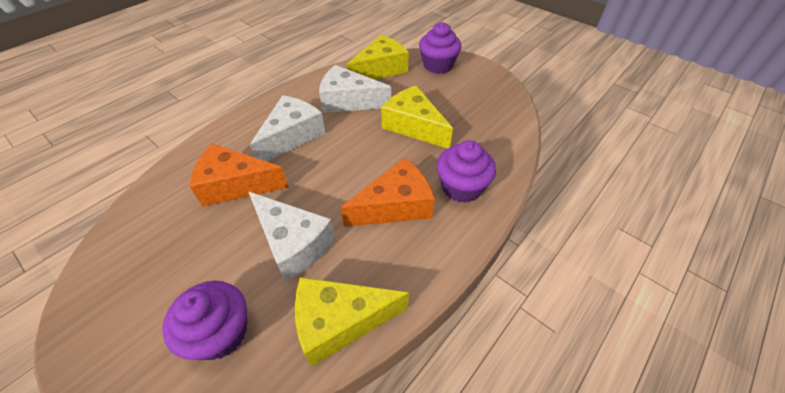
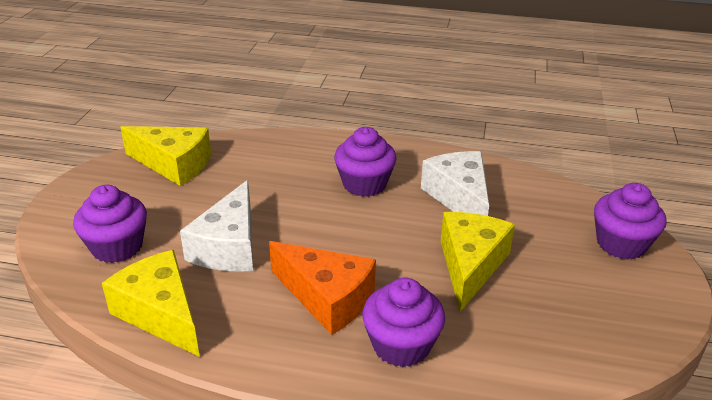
camera: 60 degrees right, 15 degrees down
(236, 185) = (271, 181): orange cheese -> none
(292, 136) = (364, 184): white cheese -> purple cupcake
(380, 69) = (547, 198): yellow cheese -> yellow cheese (174, 164)

